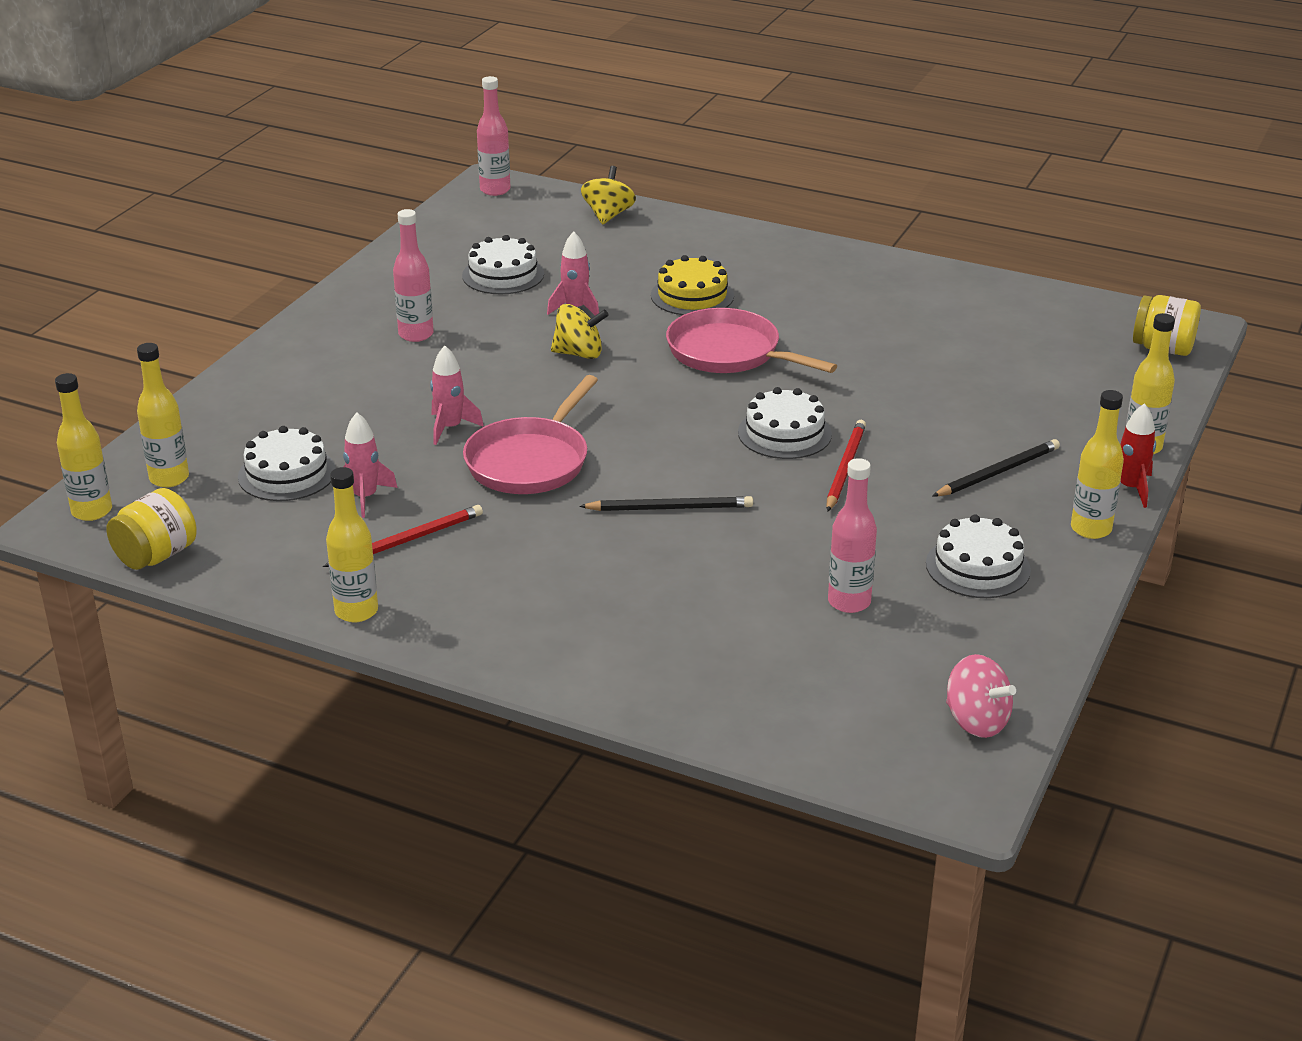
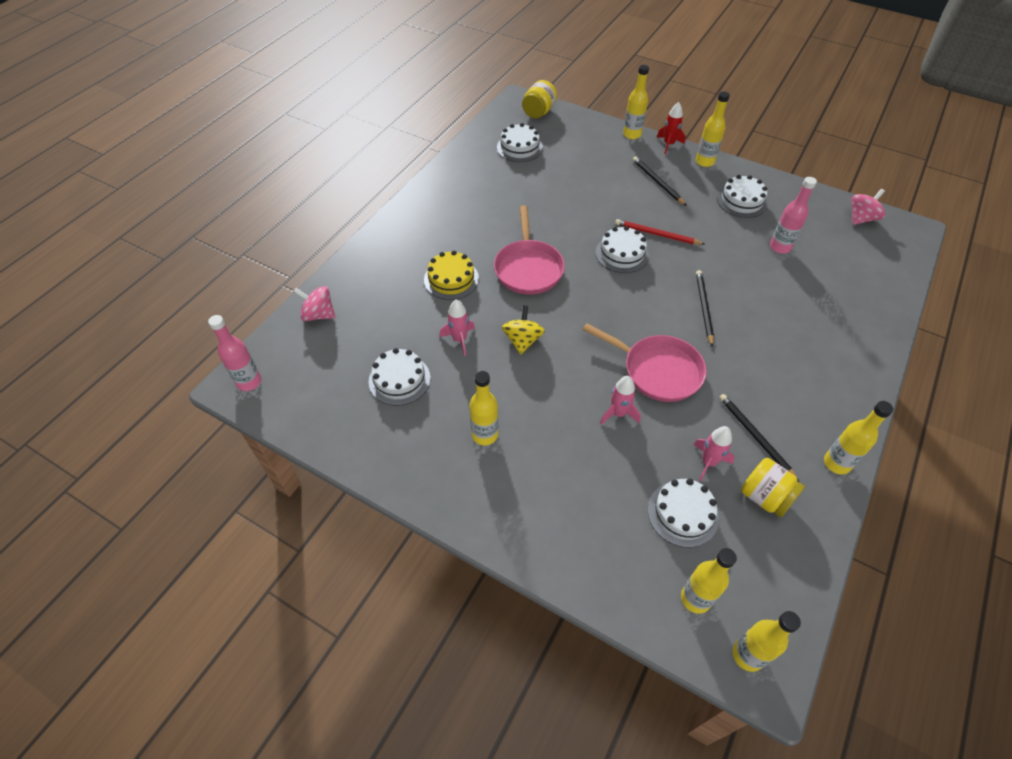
camera: 85 degrees left, 20 degrees up
(156, 556) = (799, 595): yellow jar -> yellow jar (765, 497)
(407, 540) = (755, 437): red pencil -> black pencil
(416, 334) = (485, 435): pink bottle -> yellow bottle
(608, 215) = (319, 314): yellow spinning top -> pink spinning top
(729, 353) = (528, 268): pink pan -> pink pan turned 45 degrees counterclockwise
(1039, 334) = (519, 147): none -> white cake

